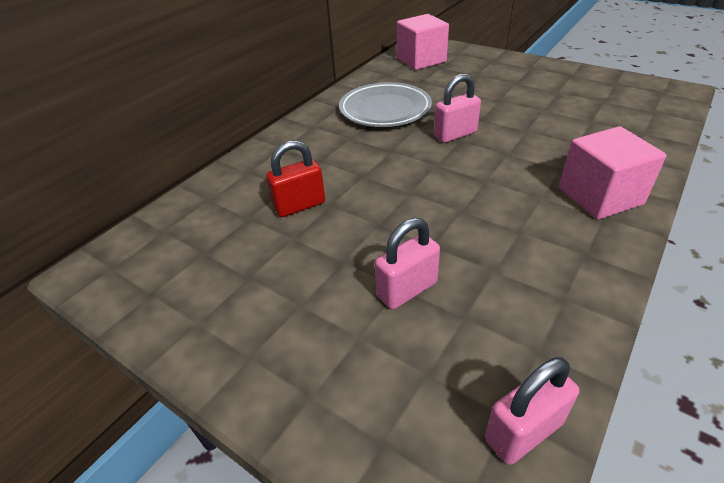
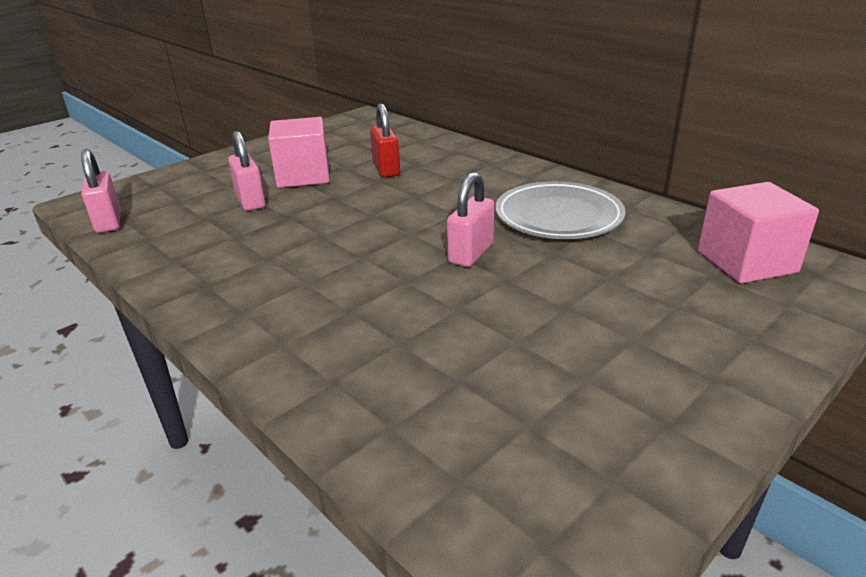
camera: 100 degrees right, 10 degrees down
(455, 134) = (471, 253): pink padlock -> pink padlock turned 45 degrees clockwise
(600, 196) = (275, 321): pink cube -> pink cube (303, 176)

